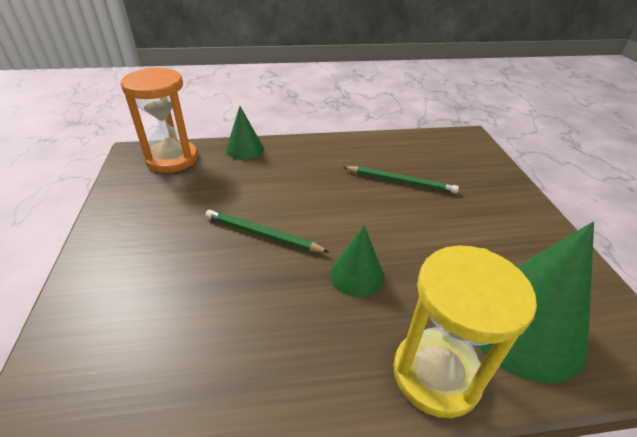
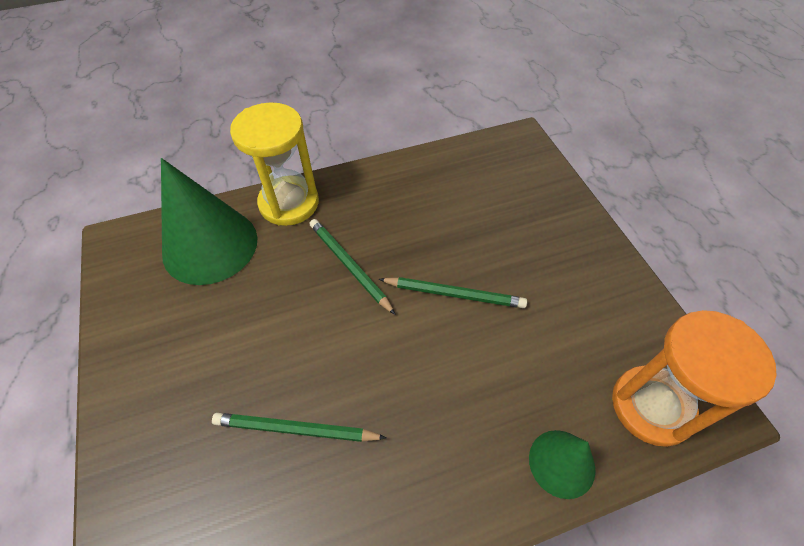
camera: 170 degrees right, 15 degrees up
(357, 275) = (349, 266): green cone -> green pencil

